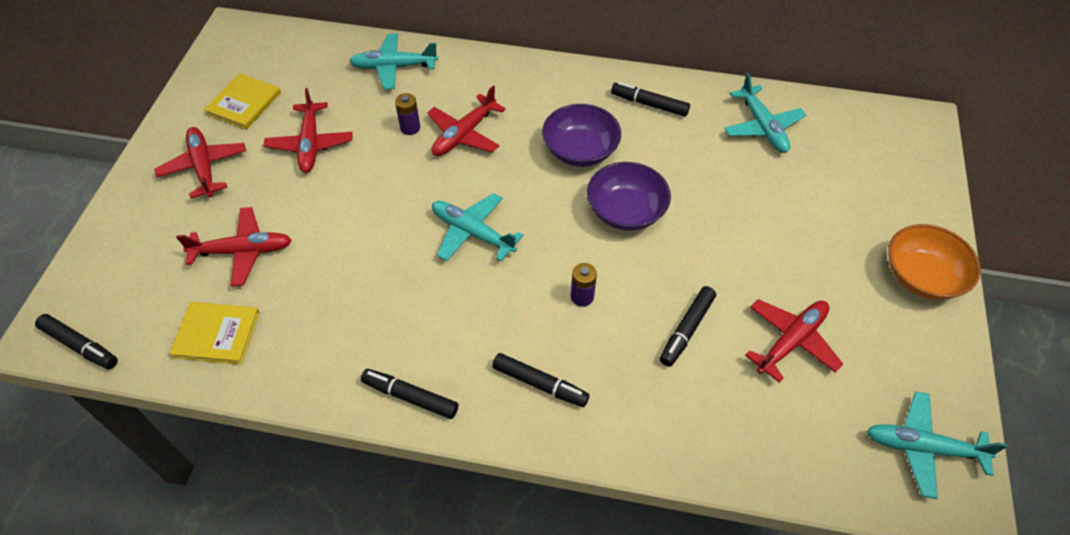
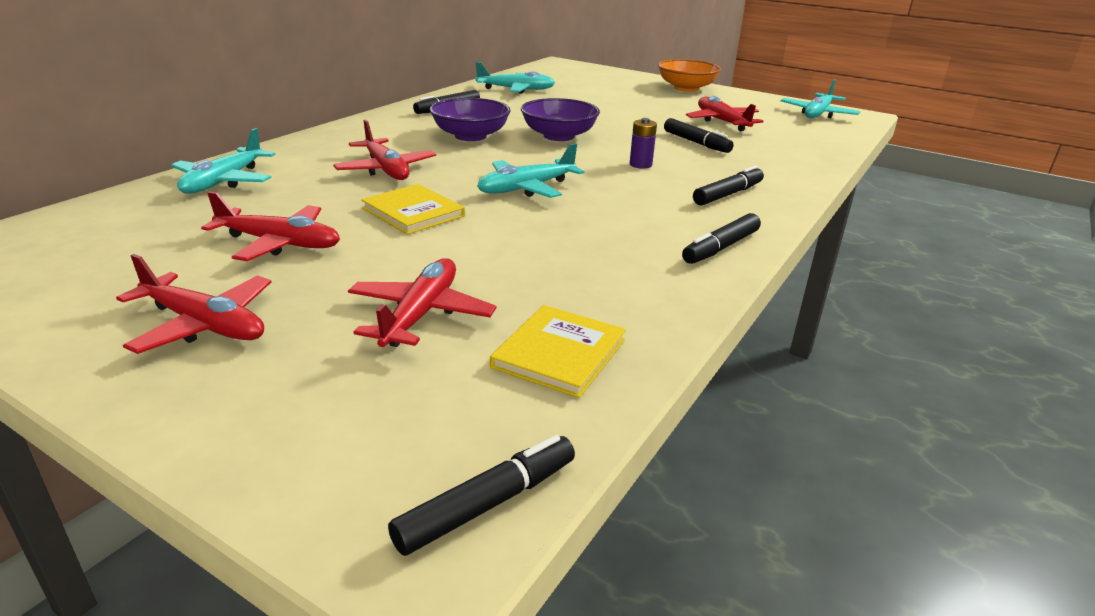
camera: 70 degrees left, 25 degrees down
(204, 167) = (204, 325): red plane -> red plane turned 150 degrees counterclockwise
(244, 103) = (116, 276): yellow book -> yellow book (413, 212)
(410, 128) = (338, 189): purple battery -> none

